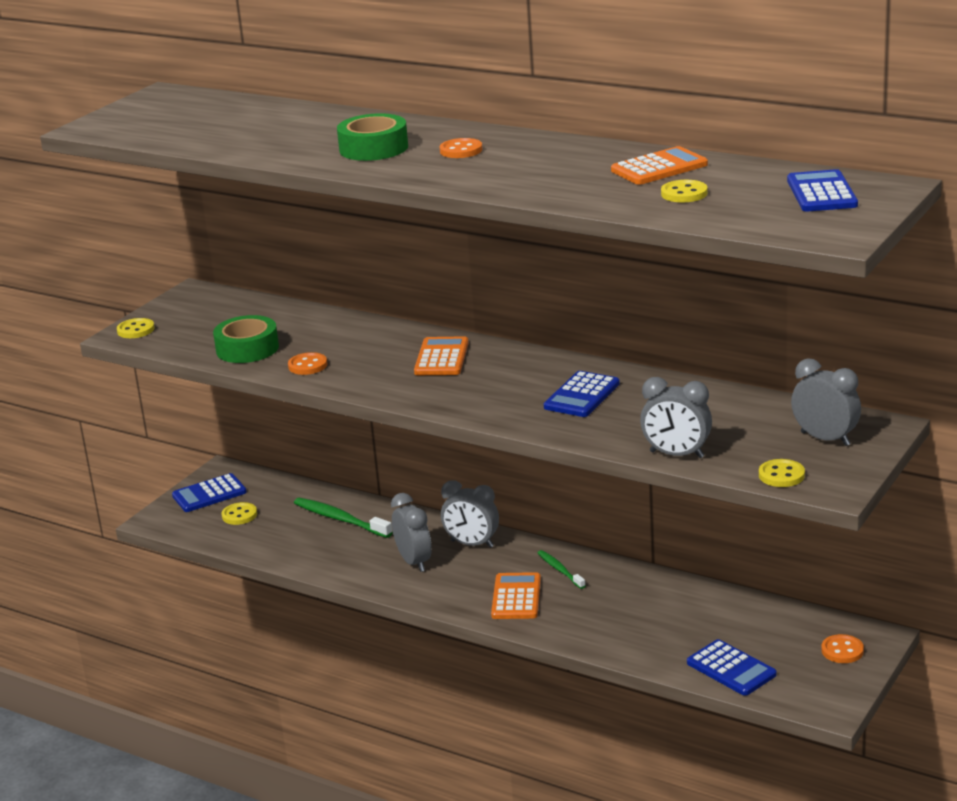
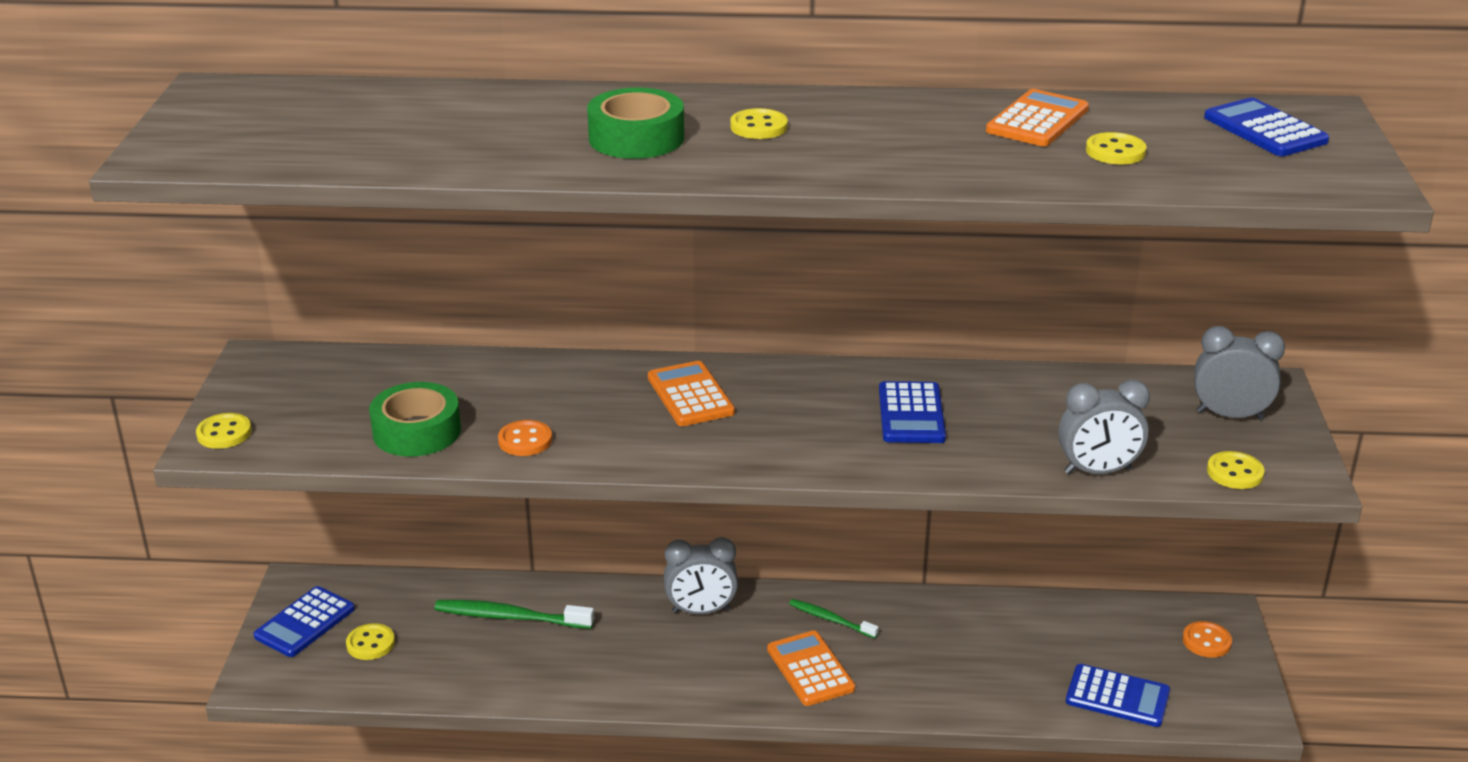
camera: 30 degrees left, 5 degrees up
(414, 562) = (650, 653): grey clock -> none
(461, 150) = (758, 127): orange button -> yellow button

